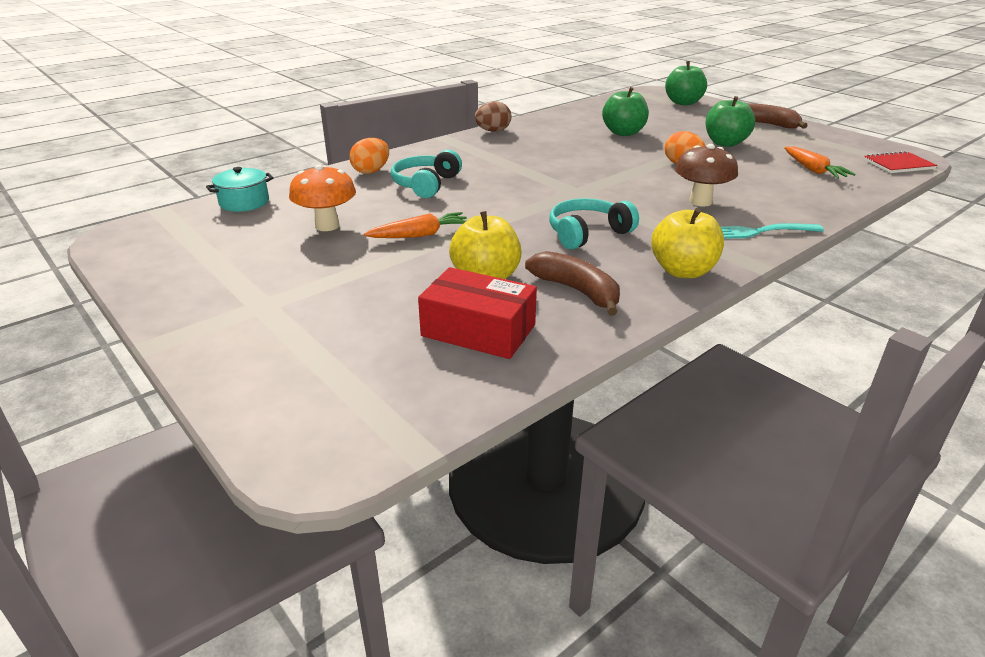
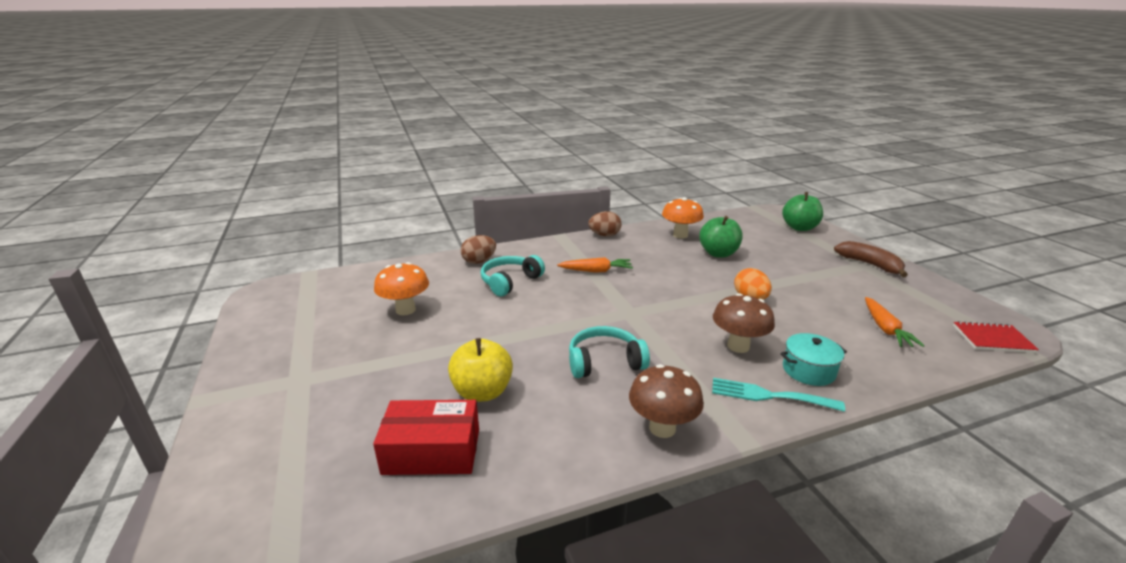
camera: 20 degrees right, 5 degrees down
(244, 202) = (368, 276): turquoise pot -> turquoise pot (808, 370)
(371, 171) = (479, 261): orange egg -> brown egg
(420, 235) = (465, 334): orange carrot -> orange carrot (596, 271)
(478, 330) = (432, 451): red box -> red box turned 45 degrees counterclockwise
(573, 122) = (680, 235): none -> orange mushroom
(577, 291) = (547, 427): brown banana -> none
(682, 271) = (662, 428): yellow apple -> brown mushroom
(725, 143) = (811, 280): green apple -> none

